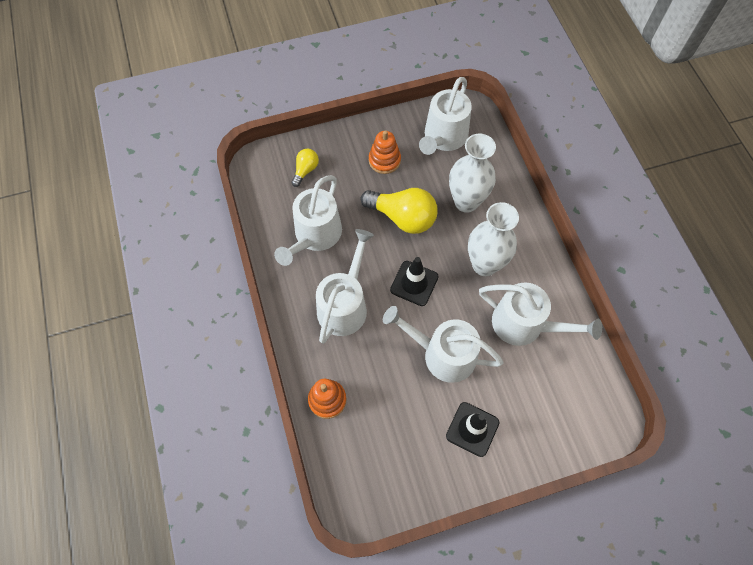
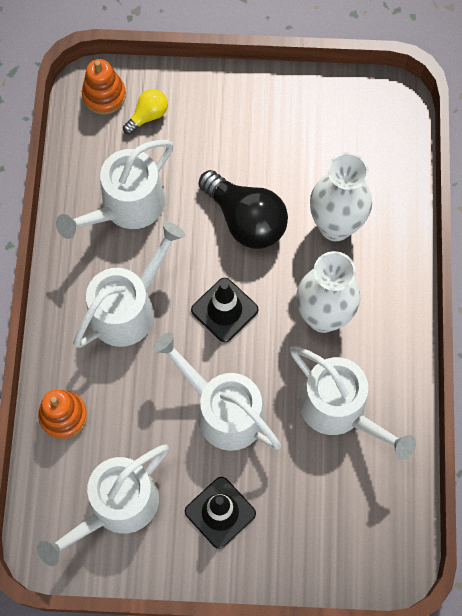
camera: 20 degrees right, 5 degrees up
(384, 160) = (253, 135): orange stacking toy -> orange stacking toy (104, 95)
(403, 217) = (246, 220): yellow light bulb -> black light bulb
(443, 137) = (343, 128): white watering can -> white watering can (117, 506)

